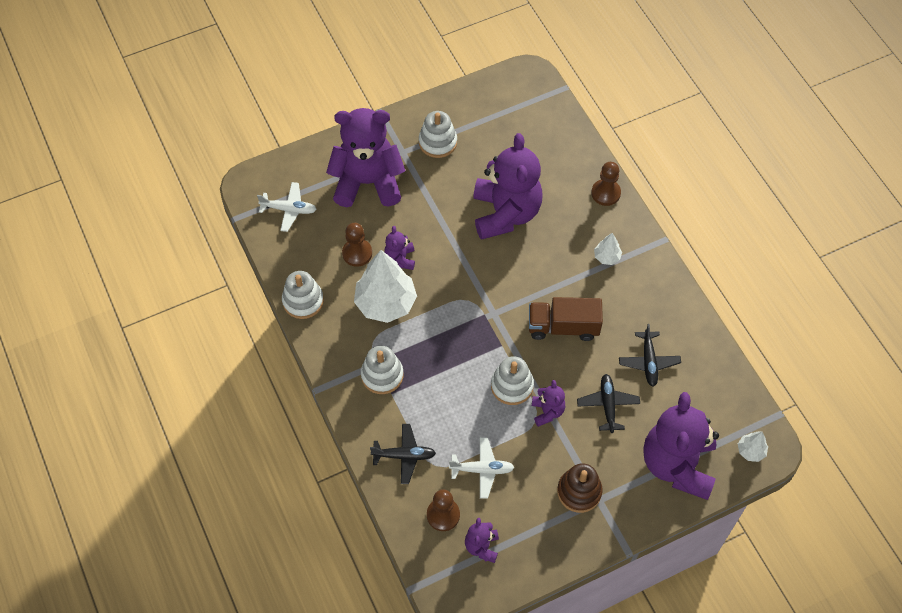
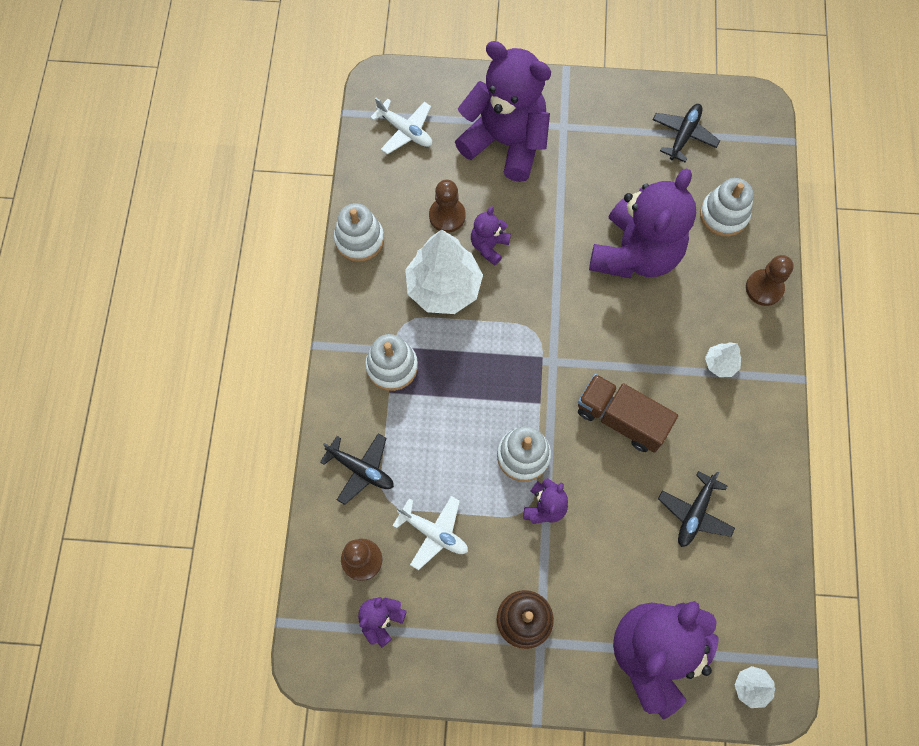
camera: 30 degrees right, 10 degrees up
(437, 142) = (608, 134): white stacking toy -> white stacking toy (724, 215)
(608, 405) = (617, 537): black plane -> black plane (684, 135)

